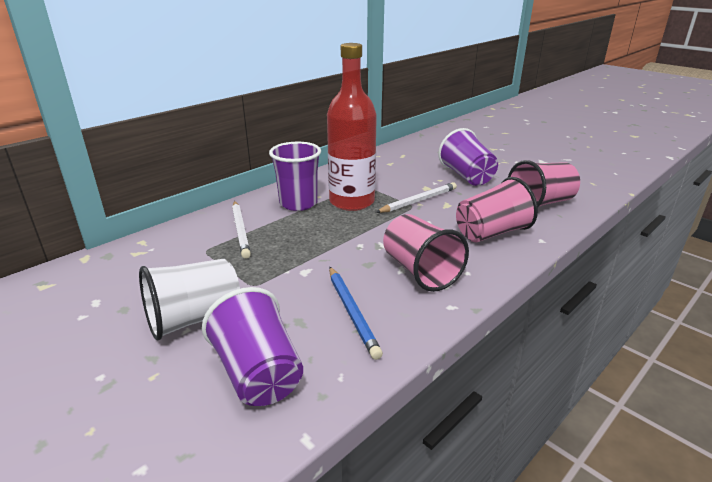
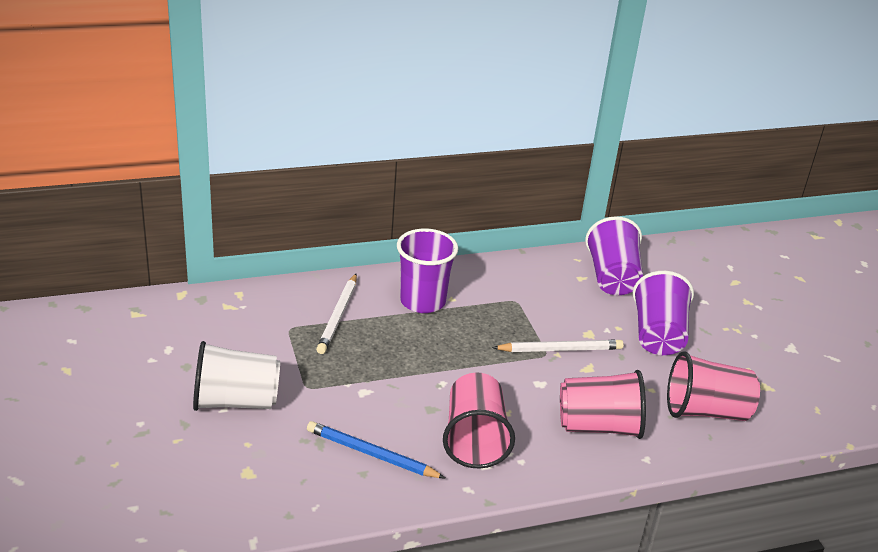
camera: 25 degrees right, 5 degrees up
(258, 373) = (254, 474): purple cup -> purple cup (612, 277)
(352, 202) = (482, 321): red bottle -> none
(352, 312) = (371, 454): blue pencil -> blue pencil turned 105 degrees clockwise

